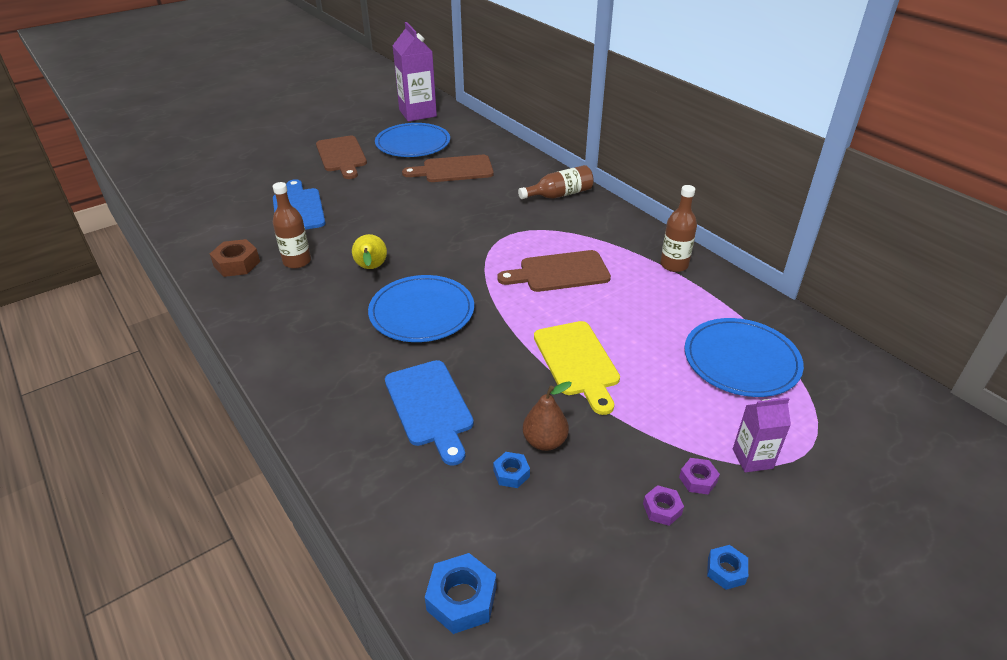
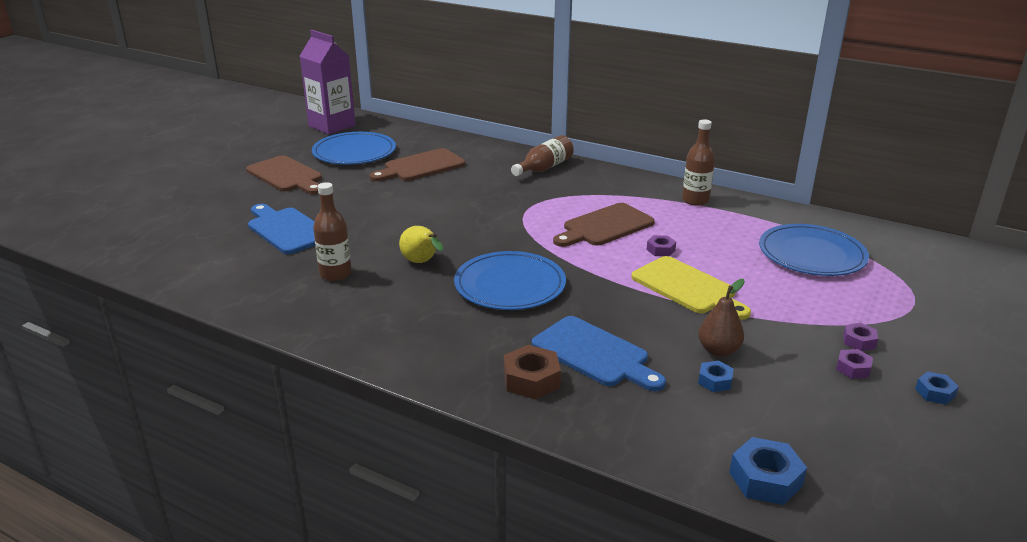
camera: 25 degrees left, 10 degrees down
(237, 264) = (268, 291): brown nut -> brown nut (531, 380)
(589, 312) = (660, 250): none -> purple nut
(752, 458) = (883, 316): purple carton -> none

